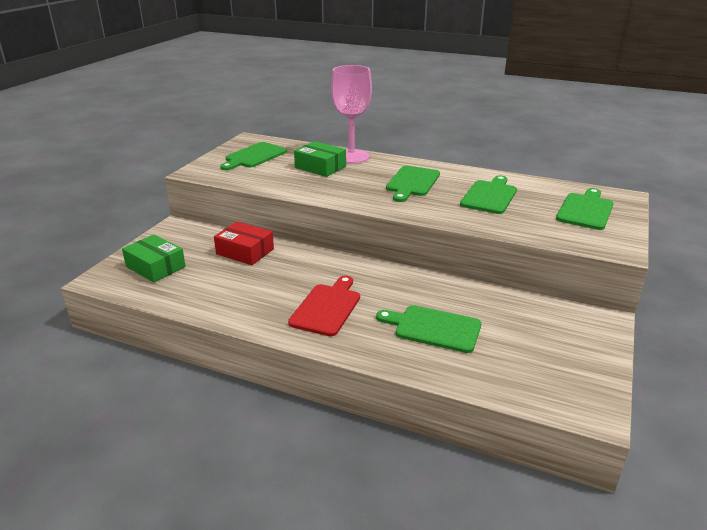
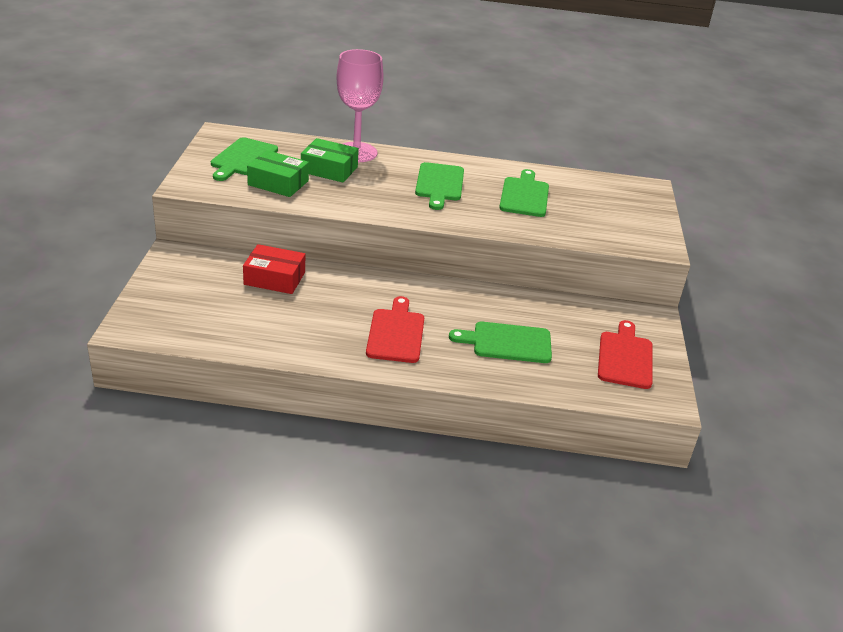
camera: 20 degrees left, 5 degrees up
(155, 267) = (183, 307): green box -> green box (278, 183)
(558, 357) = (625, 357): none -> red cutting board
(585, 210) = (620, 206): green cutting board -> none

